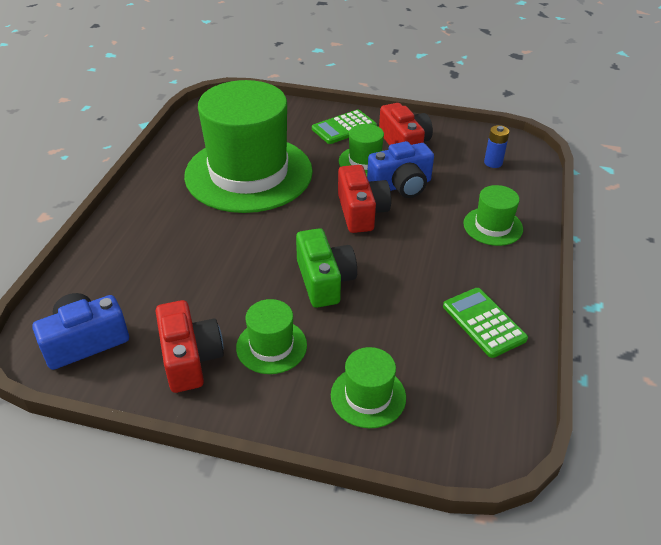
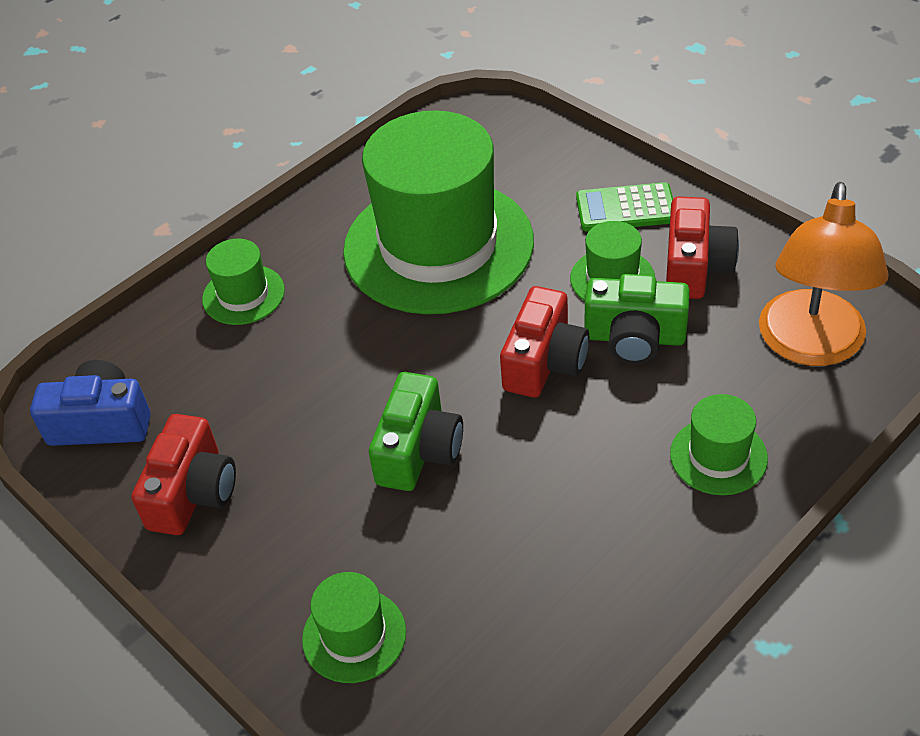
camera: 35 degrees right, 5 degrees up
(271, 346) = (291, 516): green hat -> green hat (243, 295)
(401, 185) = (635, 337): blue camera -> green camera
(483, 322) = (580, 601): green calculator -> none
(493, 163) = (810, 346): blue battery -> orange lamp

